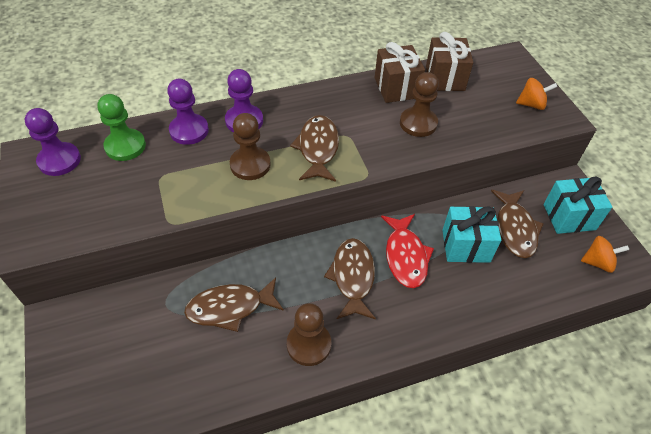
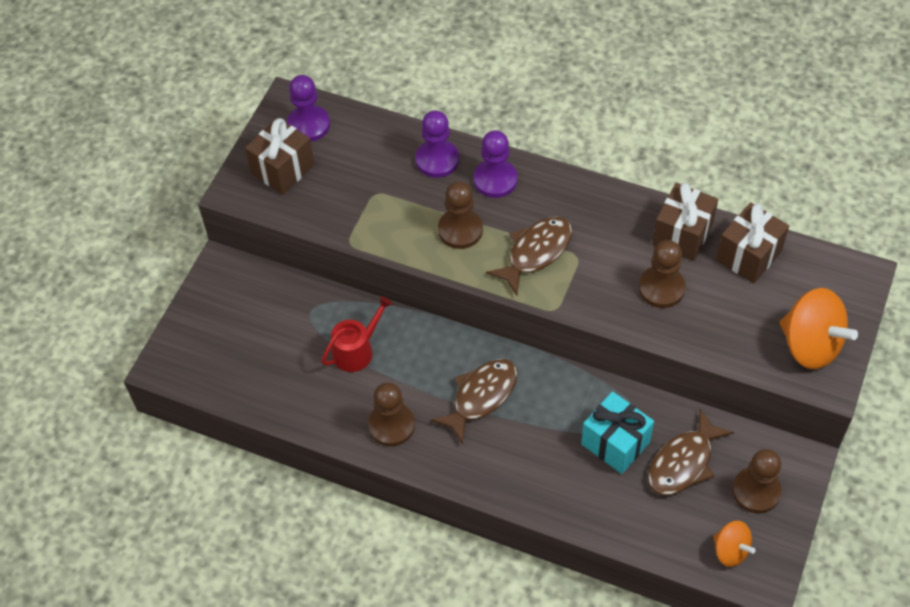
camera: 45 degrees right, 5 degrees up
(62, 203) = (283, 169): none -> brown gift
(125, 146) = (371, 143): green pawn -> none
(230, 308) = (357, 350): brown fish -> red watering can
(405, 256) = (547, 412): red fish -> none
(531, 104) = (810, 345): orange spinning top -> orange spinning top, size x1.78
(569, 217) = (756, 491): turquoise gift -> brown pawn

